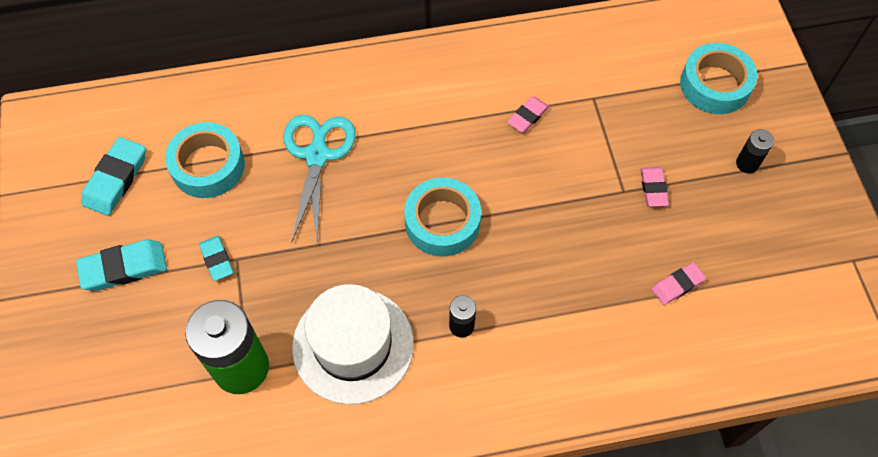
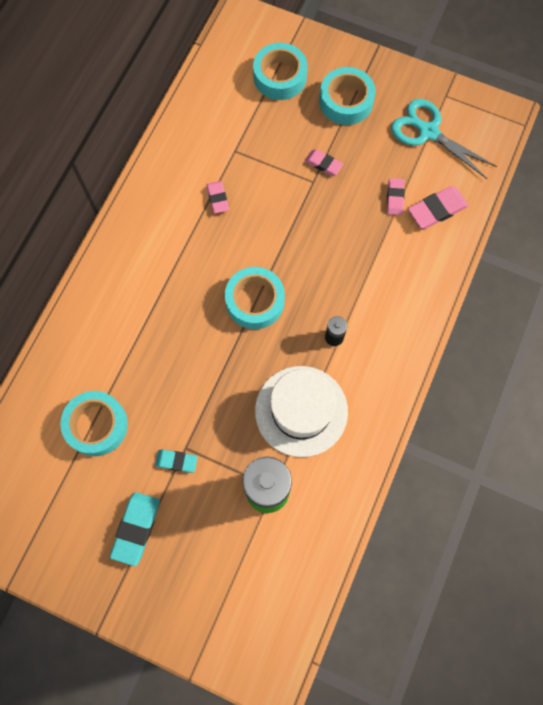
camera: 55 degrees left, 10 degrees up
(116, 179) = (58, 496): turquoise eraser -> none
(317, 155) = (145, 347): turquoise scissors -> turquoise scissors (428, 132)
(703, 339) = (437, 210): none -> pink eraser
(747, 163) = (346, 101): black battery -> turquoise tape

